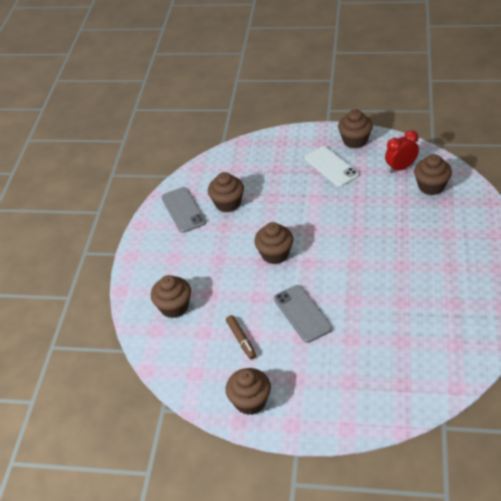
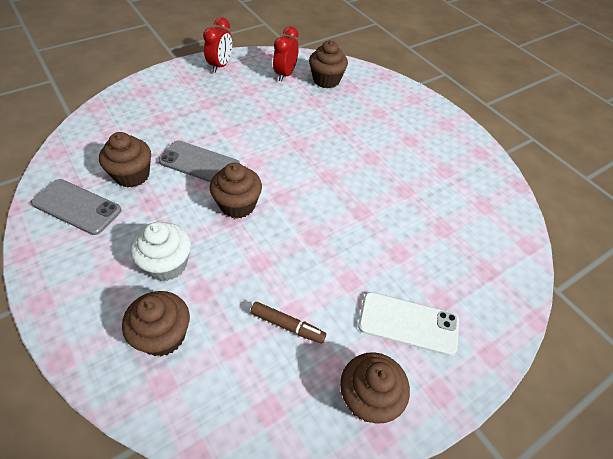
camera: 50 degrees left, 5 degrees up
(205, 269) = (167, 264): none -> white cupcake
(302, 313) = (326, 254): grey phone -> grey phone (199, 163)
(331, 166) = (218, 96): white phone -> white phone (408, 323)
(355, 140) = (220, 66): brown cupcake -> red clock

